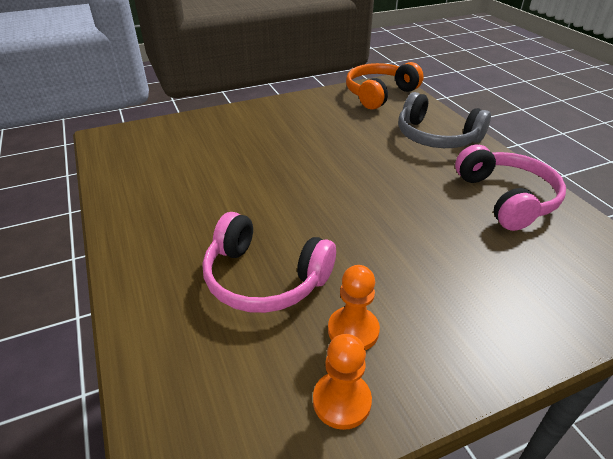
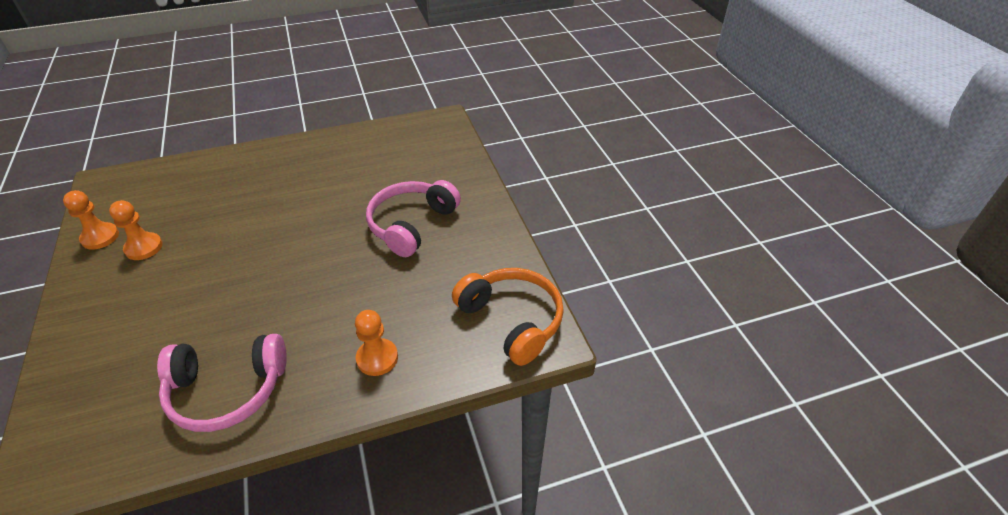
camera: 95 degrees right, 5 degrees up
(265, 278) = (217, 209): pink headphones -> pink headphones (412, 224)
(436, 137) = (377, 358): grey headphones -> orange pawn

